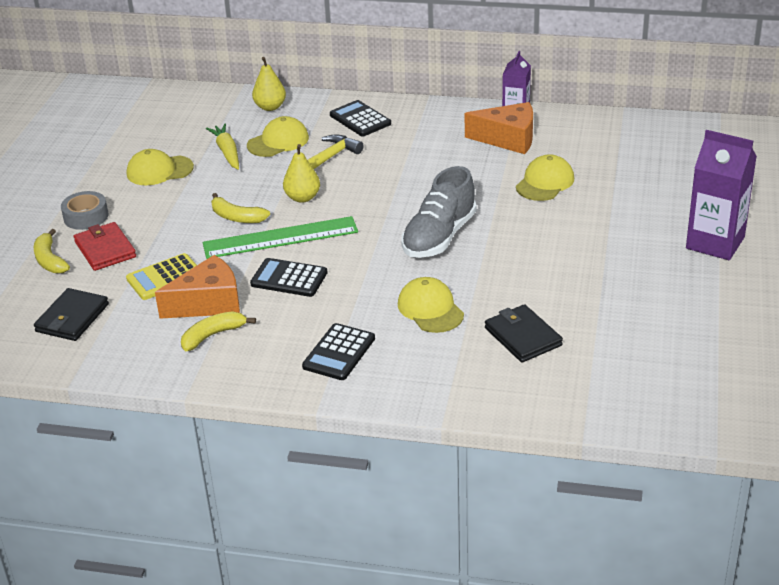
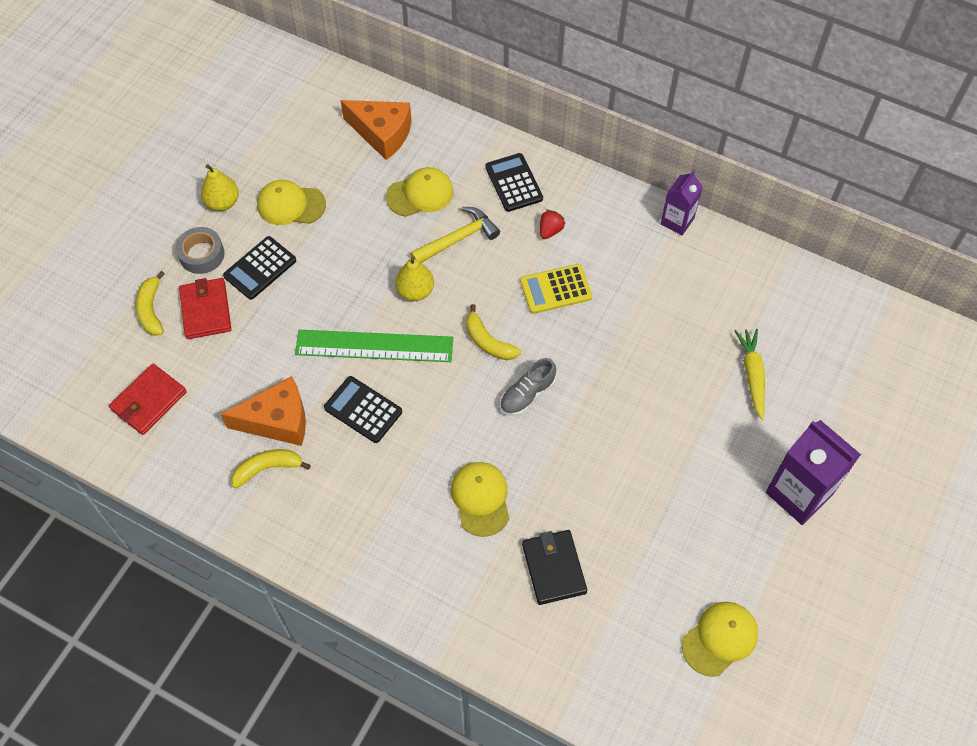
camera: 15 degrees right, 25 degrees up
(72, 318) = (149, 401): black wallet -> red wallet
(165, 278) = (249, 370): yellow calculator -> yellow calculator (555, 289)
(227, 152) = (365, 195): yellow carrot -> yellow carrot (752, 375)
(237, 217) = (343, 301): yellow banana -> yellow banana (488, 342)
(270, 107) = (430, 134): yellow pear -> yellow pear (223, 202)
(339, 353) = (374, 532): black calculator -> black calculator (260, 268)
(407, 139) = (550, 230): none -> red strawberry
(439, 237) = (527, 395): grey shoe -> grey shoe, size x0.59
(508, 139) = (653, 262): orange cheese -> orange cheese (382, 134)
(545, 182) = (664, 344): yellow cap -> yellow cap (720, 639)

